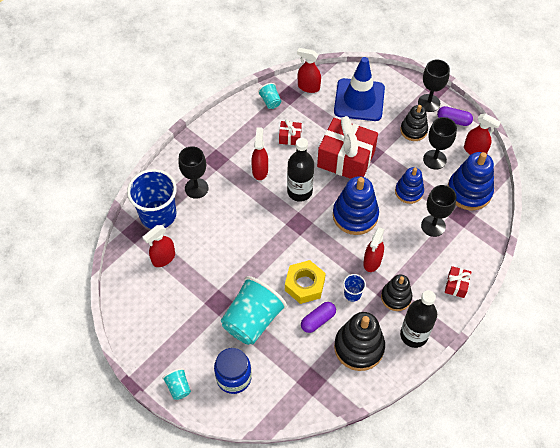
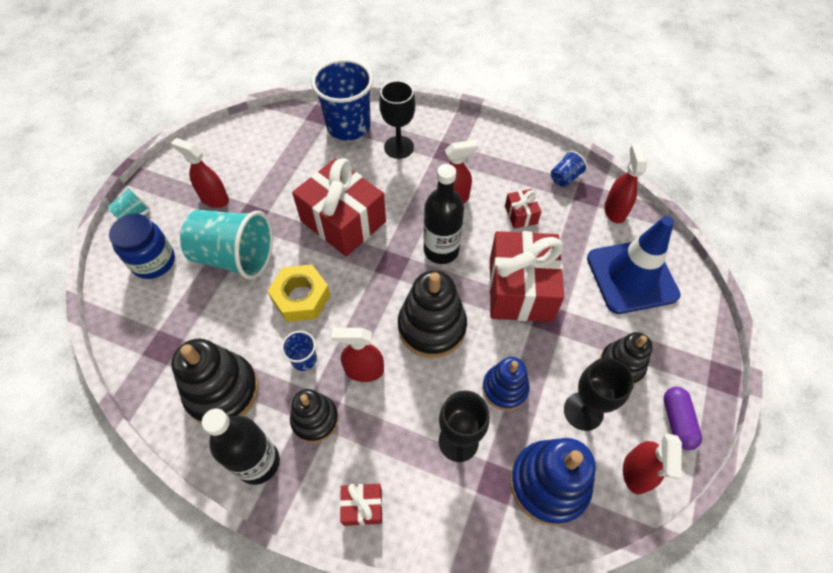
camera: 70 degrees right, 0 degrees up
(163, 258) = (293, 149): red spray bottle -> red spray bottle (214, 199)
(250, 243) = (343, 221): none -> red gift
(270, 101) = (565, 177): turquoise cup -> blue cup
(318, 320) = (252, 328): purple capsule -> none
(355, 215) = (432, 327): blue stacking toy -> black stacking toy
(429, 103) = (687, 373): black goblet -> none

